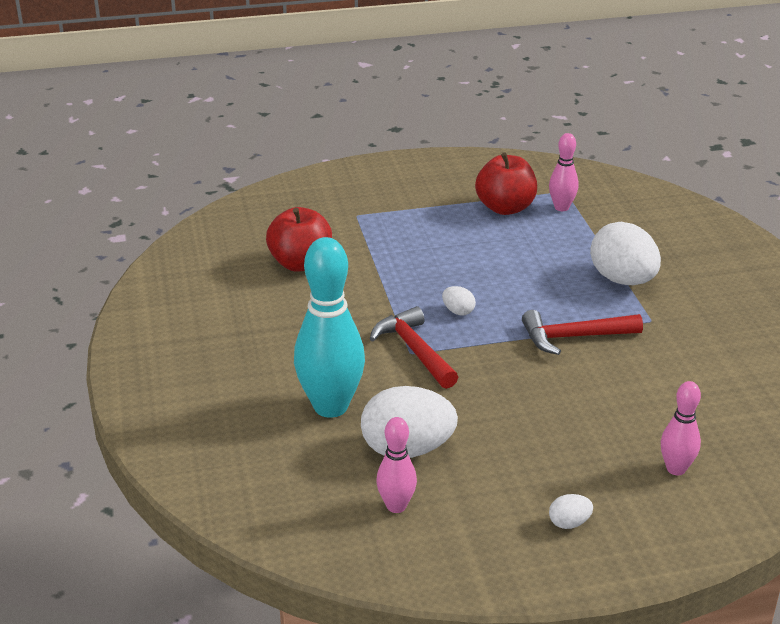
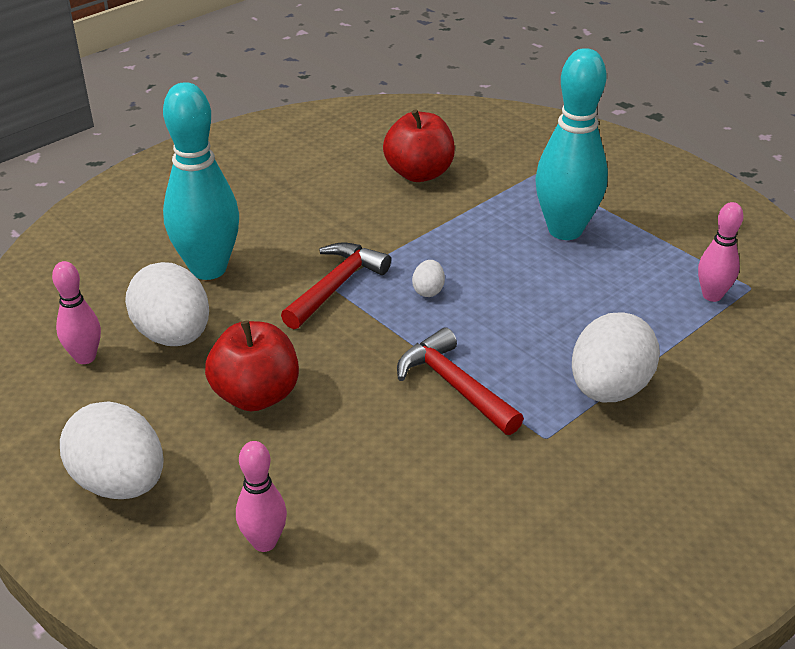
camera: 60 degrees right, 5 degrees up
(439, 231) = (565, 230): none -> turquoise bowling pin
(505, 208) = (661, 257): red apple -> red apple (256, 395)
(569, 523) = (120, 482): white egg -> white egg, size x2.28

